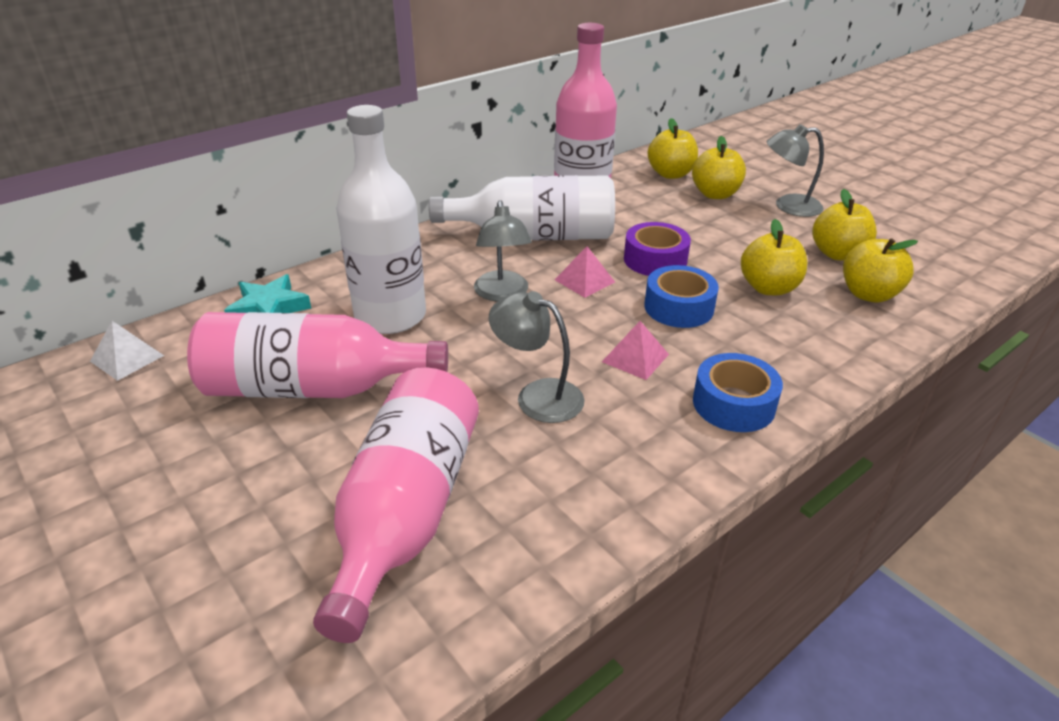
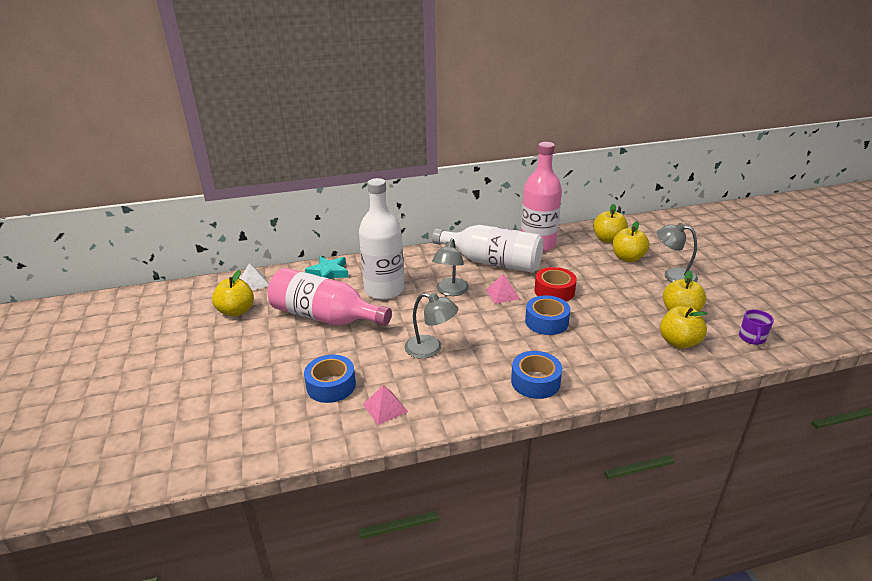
camera: 25 degrees right, 5 degrees down
(406, 512) = (331, 385): pink bottle -> blue tape
(537, 396) = (430, 349): grey lamp -> grey lamp turned 150 degrees clockwise
(635, 358) = (498, 343): pink pyramid -> pink pyramid (385, 408)
(655, 260) = (554, 291): purple tape -> red tape
(768, 288) = (613, 323): yellow apple -> yellow apple (236, 311)
(944, 268) = (752, 338): none -> purple mug

